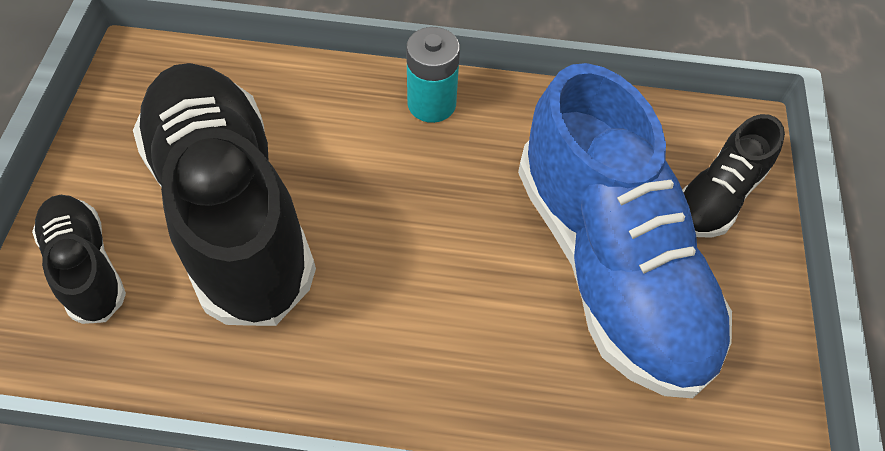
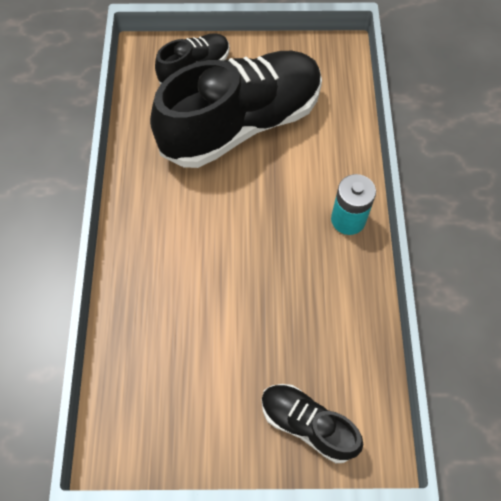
camera: 85 degrees right, 5 degrees up
(609, 266) = (234, 345): blue shoe -> none

